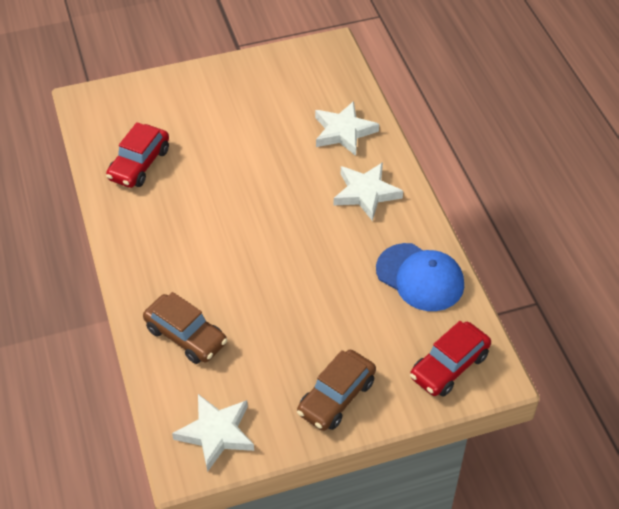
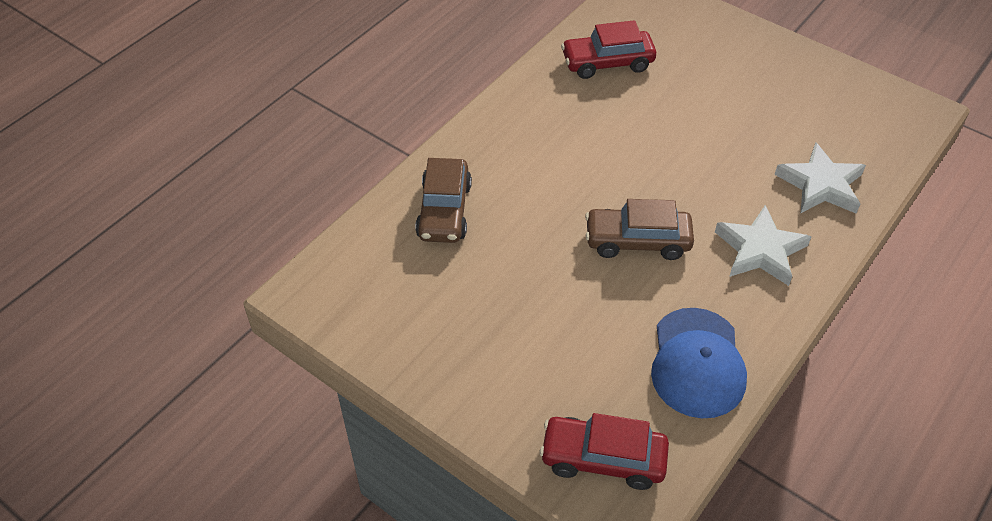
camera: 55 degrees right, 0 degrees up
(216, 433) = (353, 298): white star -> none
(336, 397) = (474, 374): brown car -> brown car (637, 241)

